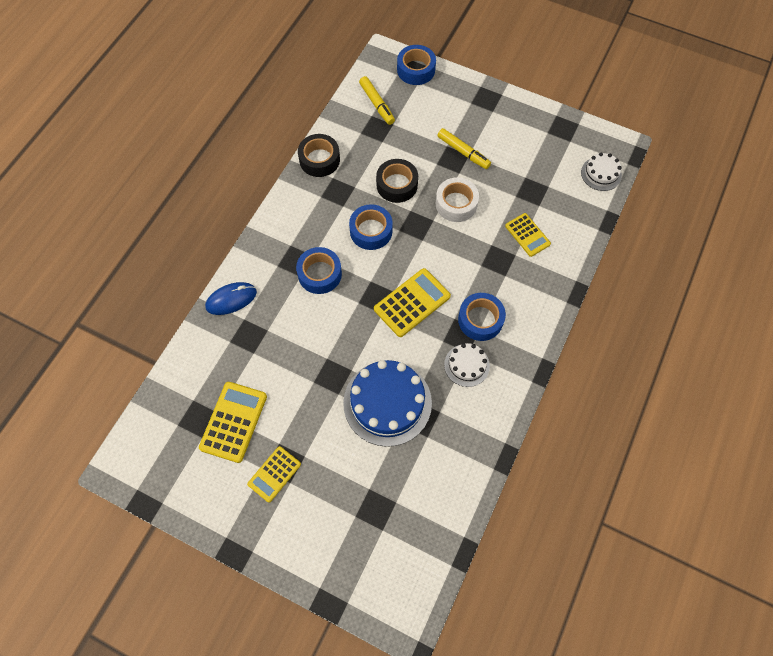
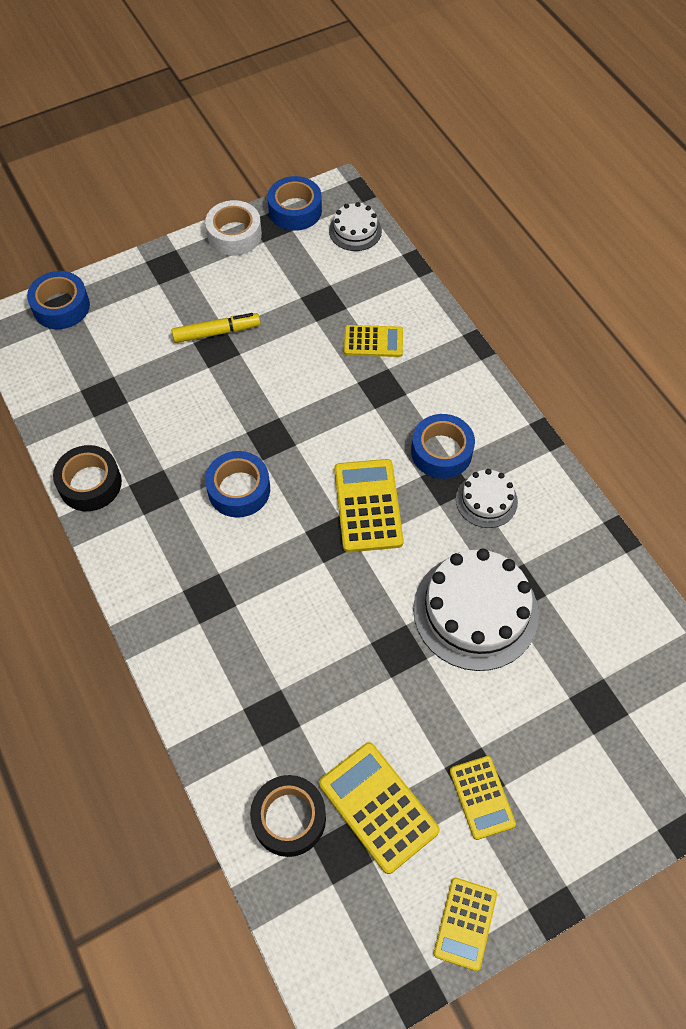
camera: 55 degrees left, 5 degrees down
(197, 507) = (465, 923): none -> yellow calculator
(231, 299) = (203, 708): blue mouse -> none
(319, 274) = (251, 581): blue tape -> blue tape (295, 210)
(377, 104) = (69, 375): yellow marker -> none
(387, 402) = (475, 611): blue cake -> white cake
(397, 185) = (200, 424): black tape -> black tape (289, 818)
(456, 204) = (277, 382): white tape -> white tape (234, 235)

